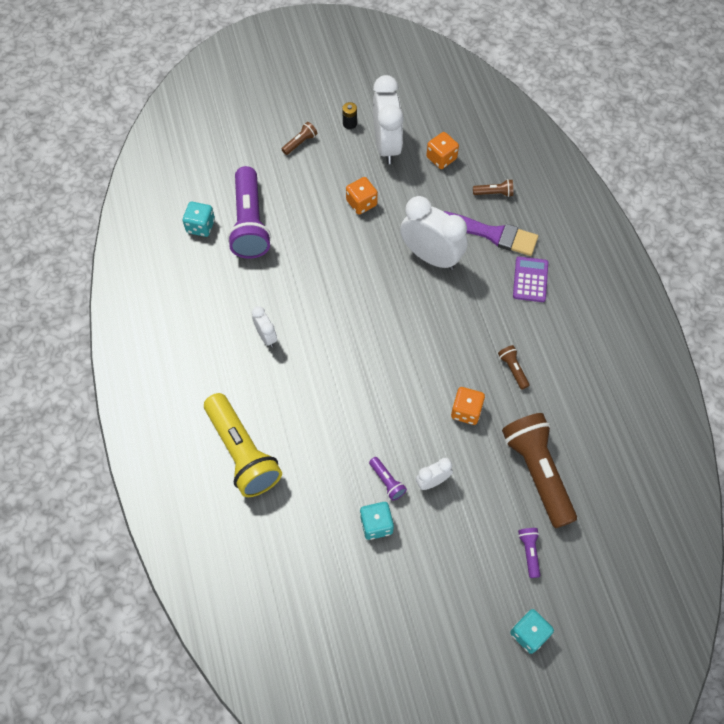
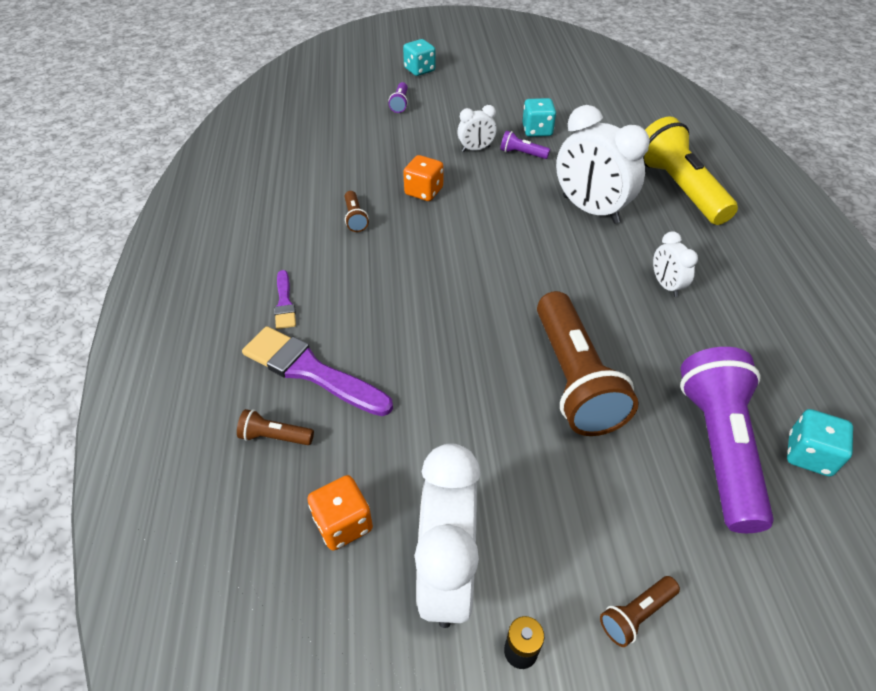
camera: 170 degrees left, 15 degrees down
(361, 203) = (515, 454): orange dice -> none
(387, 481) = (522, 154): purple flashlight -> purple flashlight turned 45 degrees counterclockwise
(431, 257) = (416, 351): white clock -> white clock (590, 210)
(530, 279) = (284, 303): purple calculator -> purple brush
(537, 472) = (368, 144): brown flashlight -> brown flashlight (574, 378)

